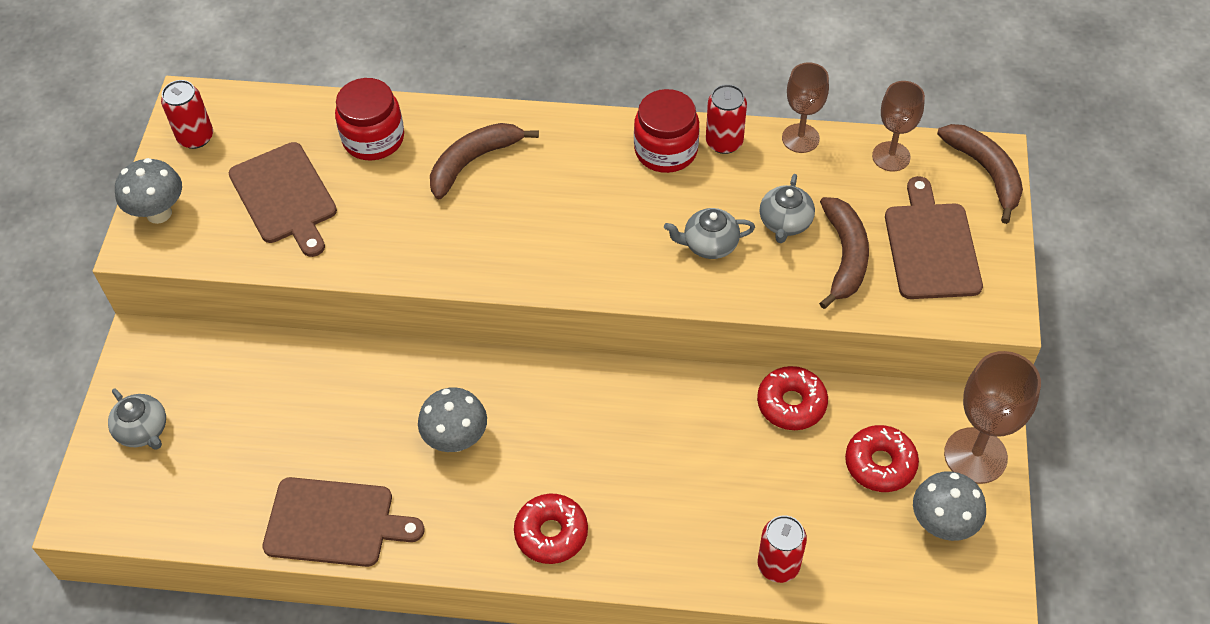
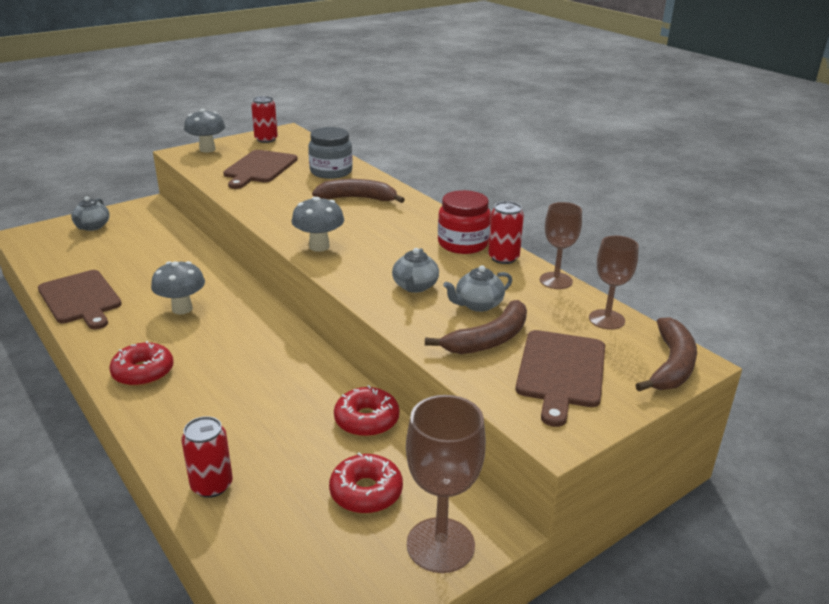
camera: 45 degrees right, 25 degrees down
(373, 138) = (331, 172): red jar -> grey jar
(709, 244) = (415, 286): grey teapot -> grey teapot turned 120 degrees counterclockwise
(931, 246) = (561, 372): brown cutting board -> brown cutting board turned 150 degrees clockwise
(942, 524) = (346, 561): grey mushroom -> grey mushroom (319, 246)

